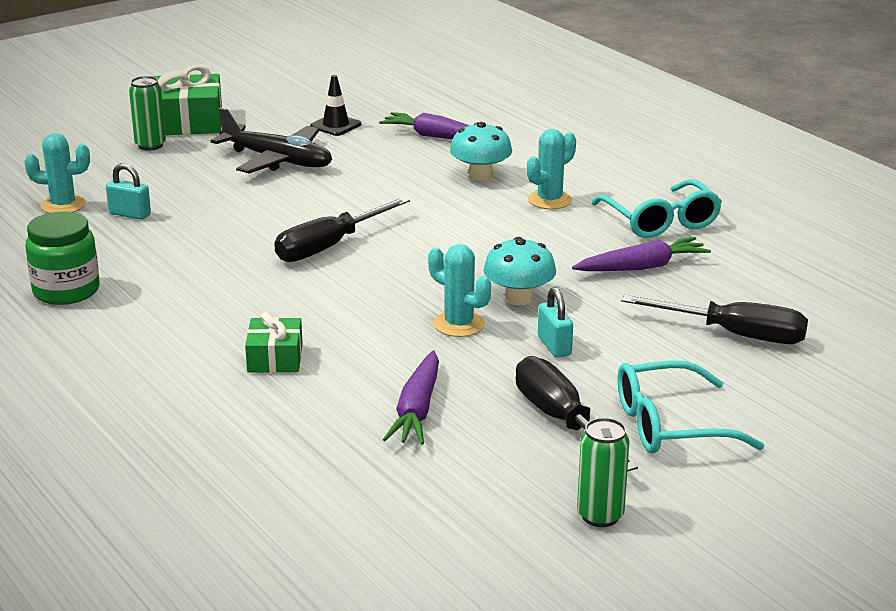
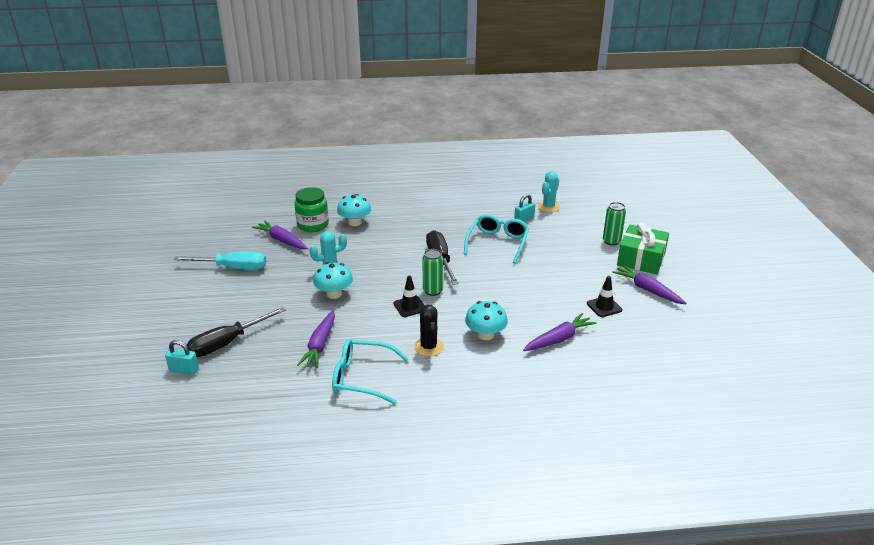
camera: 120 degrees right, 5 degrees up
(66, 291) = (459, 194): green jar -> green jar (313, 225)
(267, 110) = (647, 290): none -> purple carrot
(275, 358) = (355, 222): green gift -> turquoise mushroom
(277, 160) = (561, 273): black plane -> none
(480, 234) = (410, 306): none -> black traffic cone
(549, 200) = (428, 347): turquoise cactus -> black cactus
(554, 346) = (284, 287): turquoise padlock -> turquoise padlock (184, 370)
(561, 420) = (233, 268): black screwdriver -> turquoise screwdriver
(600, 516) = (173, 254): green can -> green can (433, 291)
(670, 425) = (194, 291): turquoise glasses -> turquoise glasses (497, 243)

